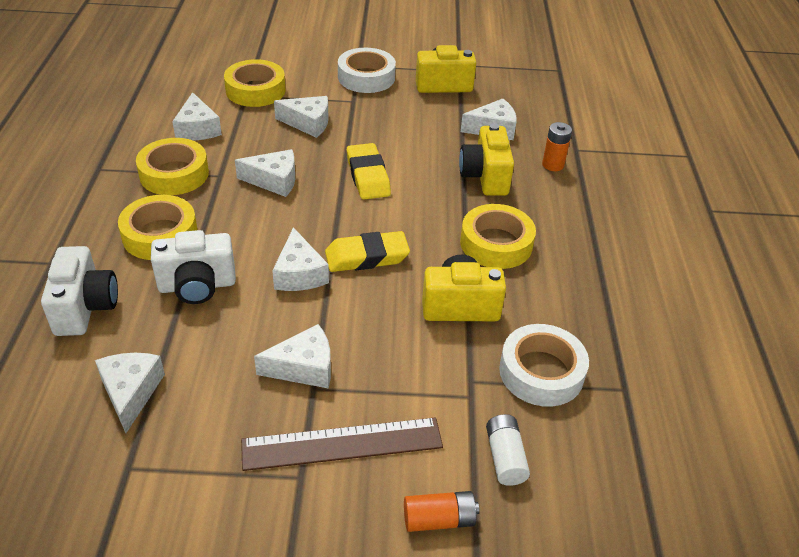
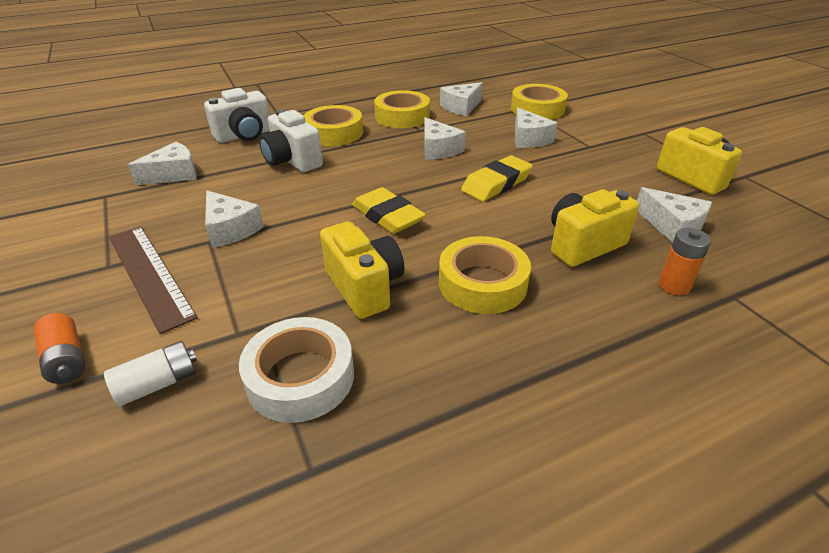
camera: 65 degrees right, 5 degrees down
(299, 274) = (338, 193): white cheese -> none
(366, 77) = (633, 141): white tape -> none

